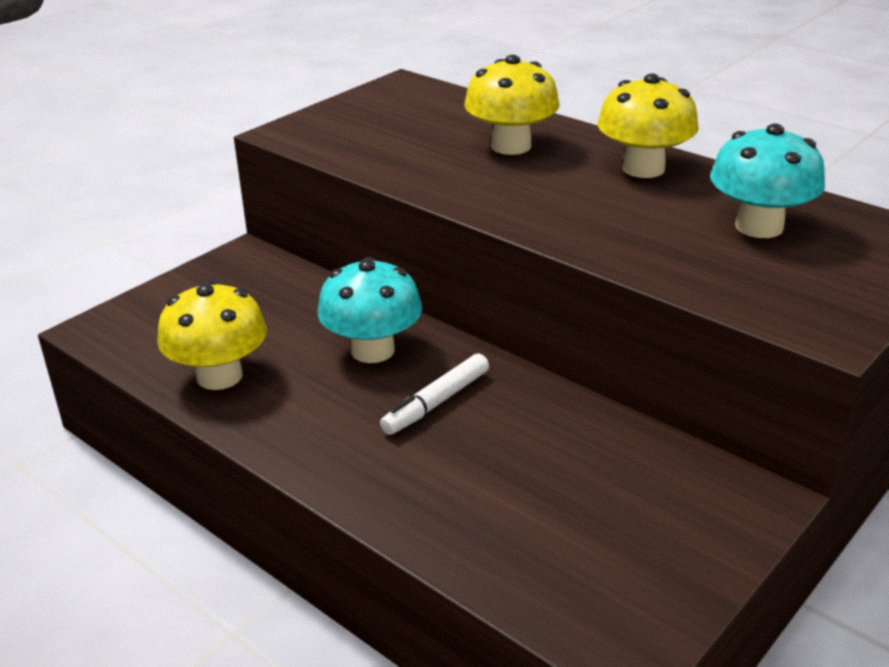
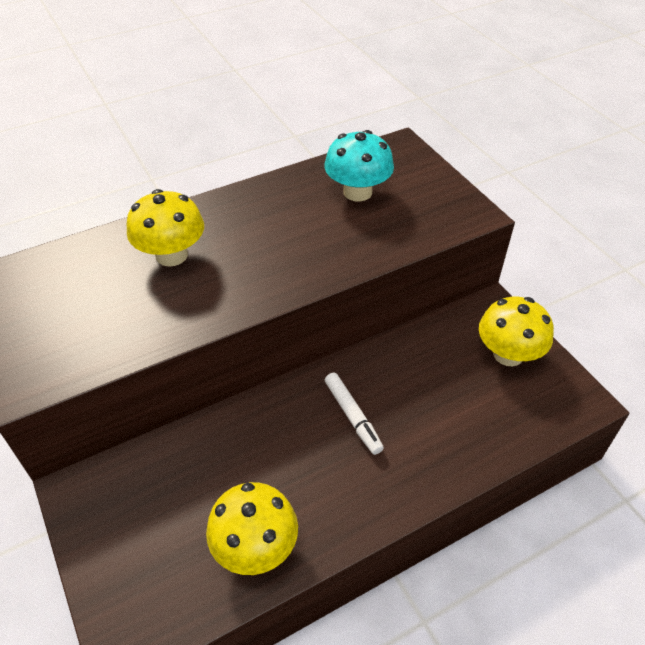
camera: 70 degrees left, 15 degrees up
(372, 350) = (273, 435): turquoise mushroom -> none
(643, 168) = (254, 207): yellow mushroom -> yellow mushroom (508, 354)

